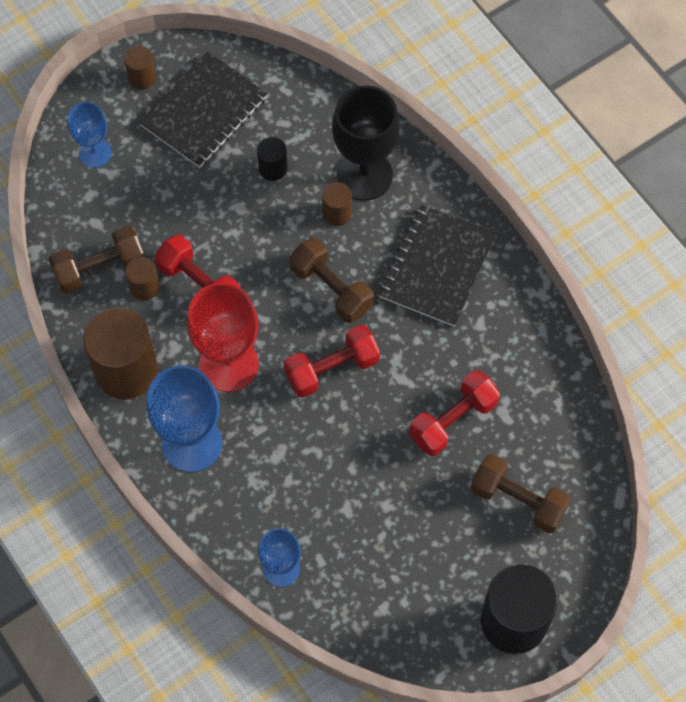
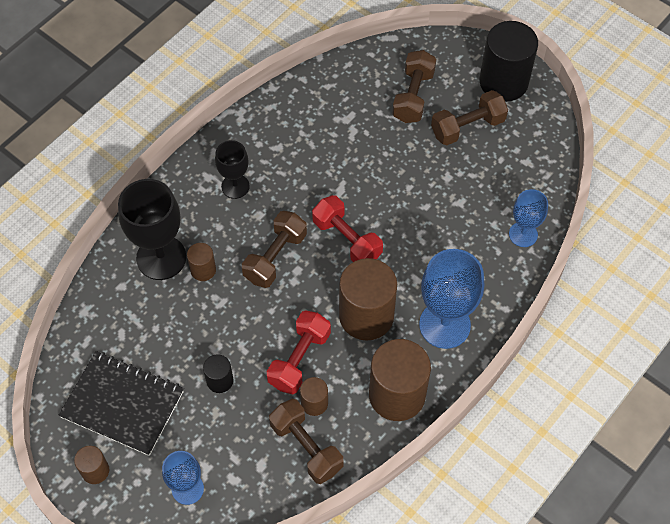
camera: 105 degrees left, 5 degrees down
(229, 364) = (366, 316): red goblet -> brown cylinder
(273, 168) = (170, 330): black cylinder -> black cylinder (220, 380)
(437, 267) = (235, 186): black notebook -> black goblet
(453, 420) = (364, 149): red dumbbell -> none
(454, 552) = (467, 127): none -> brown dumbbell

